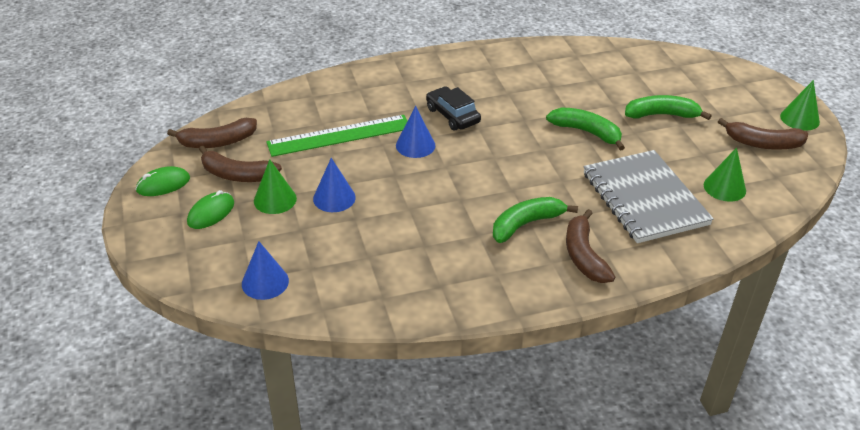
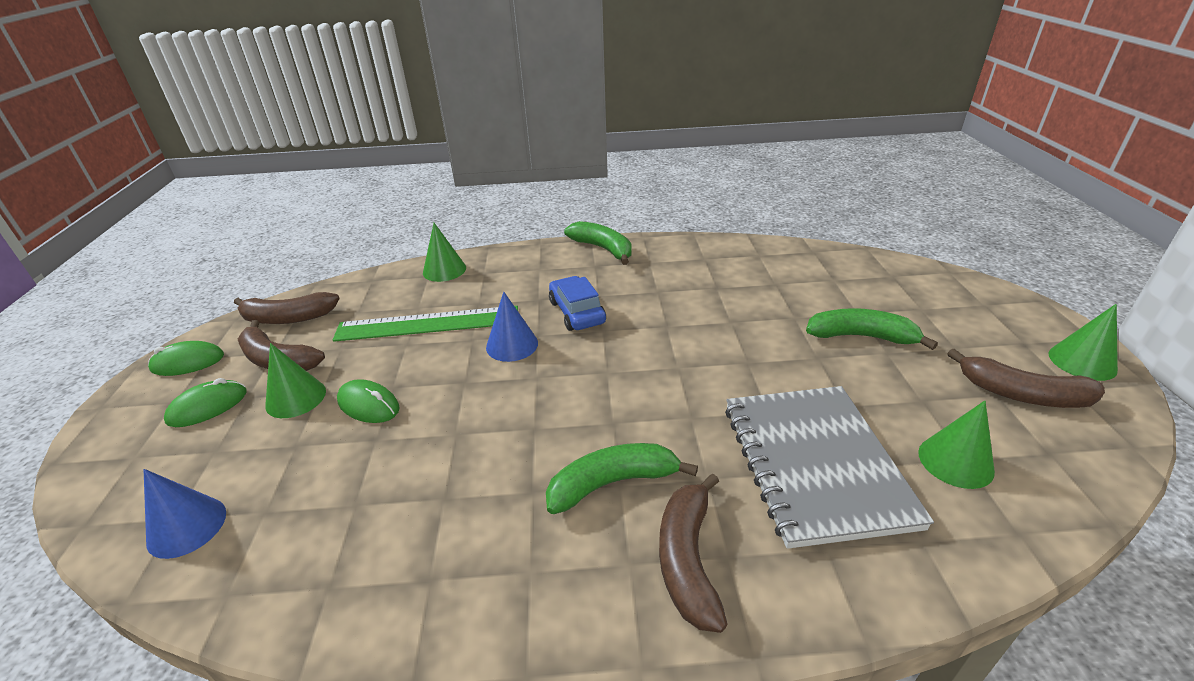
camera: 15 degrees right, 5 degrees down
(323, 89) = (444, 270): none -> green cone
(334, 198) = (368, 405): blue cone -> green mouse
(452, 115) = (577, 312): black car -> blue car
(586, 132) = (747, 350): green banana -> green banana (603, 249)

